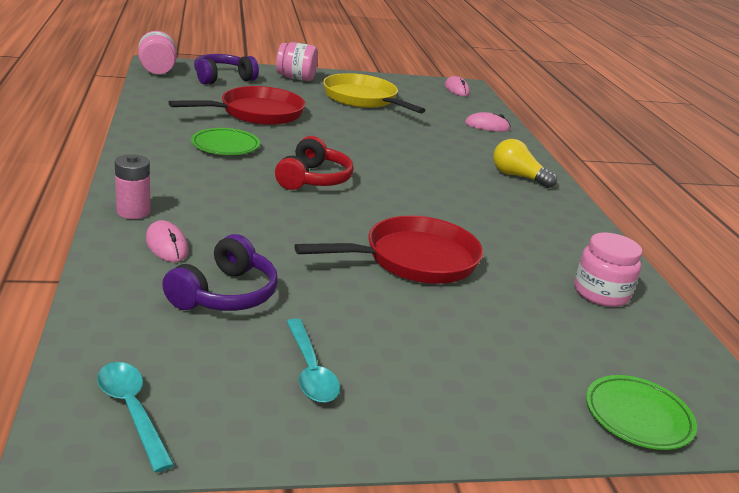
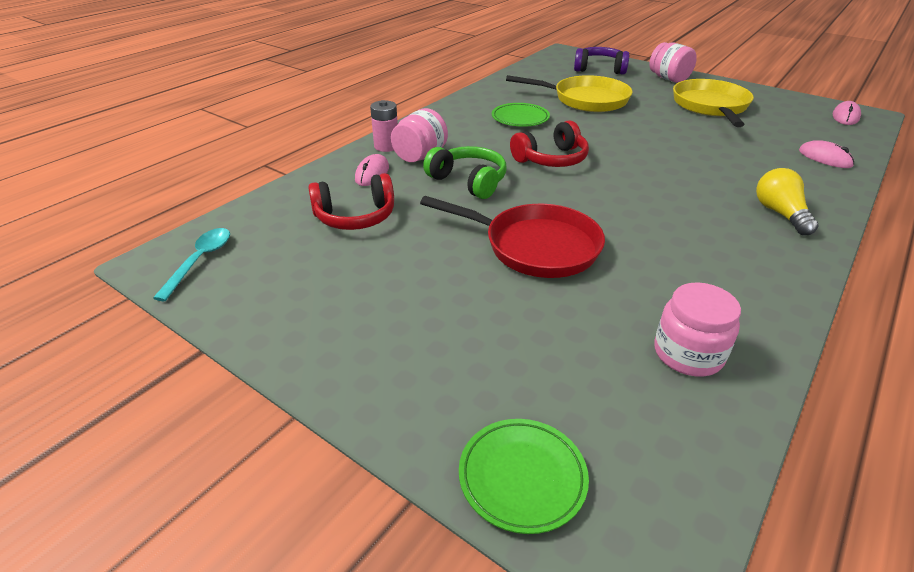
camera: 50 degrees right, 10 degrees up
(157, 71) = (554, 56): pink jar -> pink jar (420, 156)
(225, 294) = (355, 217): purple headphones -> red headphones
(257, 113) = (585, 100): red pan -> yellow pan
(275, 222) = (468, 181): none -> green headphones
(310, 371) = (324, 288): turquoise spoon -> none

